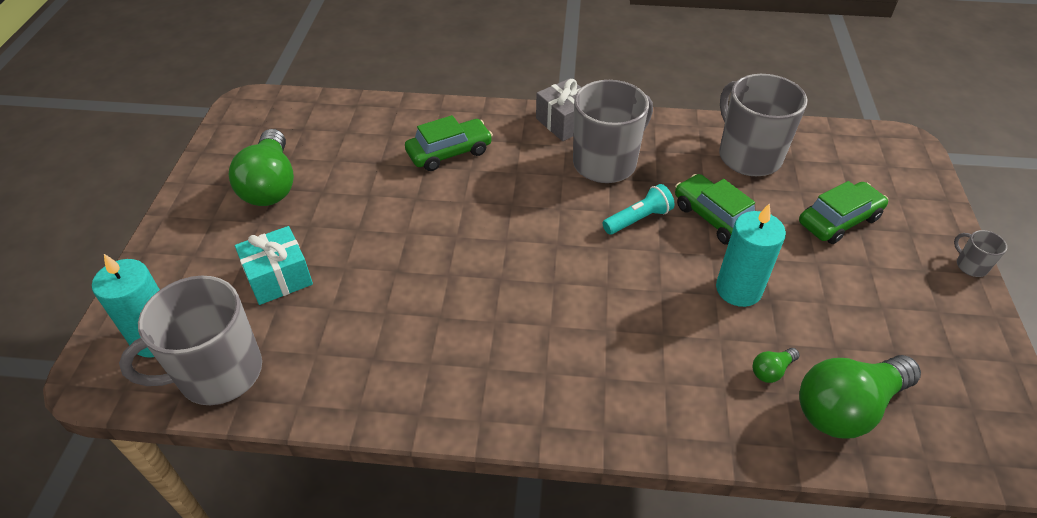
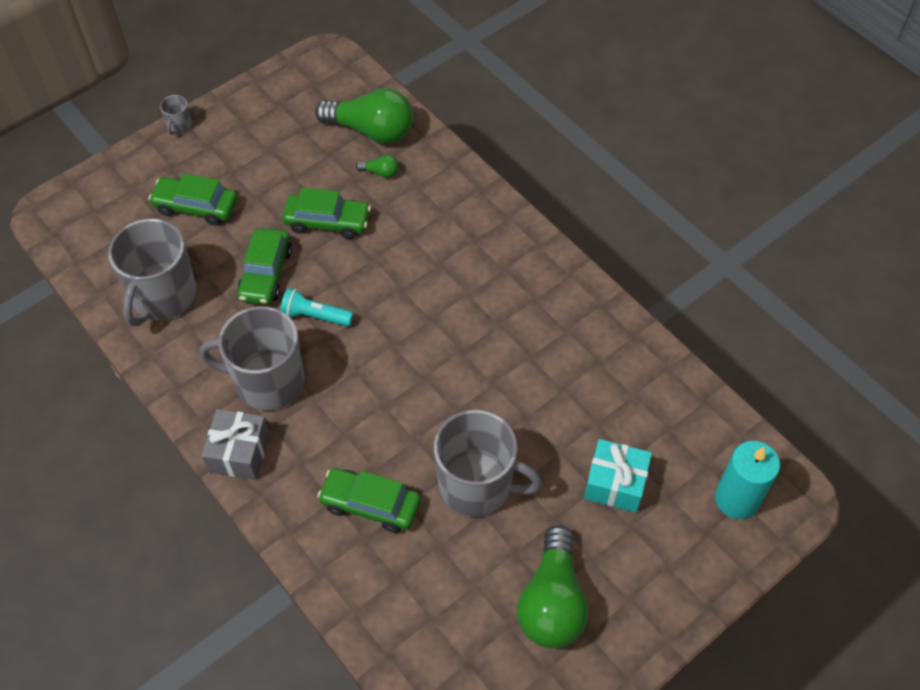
camera: 135 degrees left, 10 degrees up
(218, 373) = (708, 432): grey mug -> grey mug (477, 485)
(271, 184) = (552, 601): green light bulb -> green light bulb turned 150 degrees clockwise
(738, 289) = (327, 222): turquoise candle -> green car

